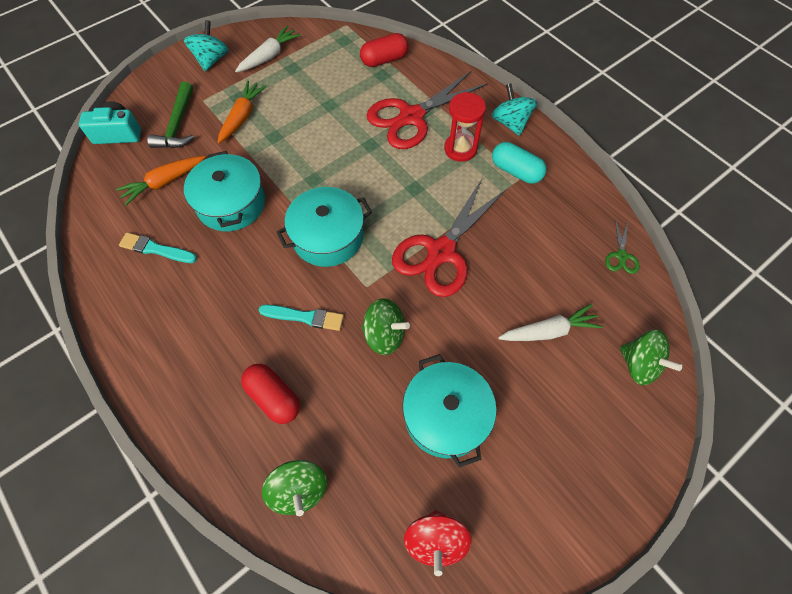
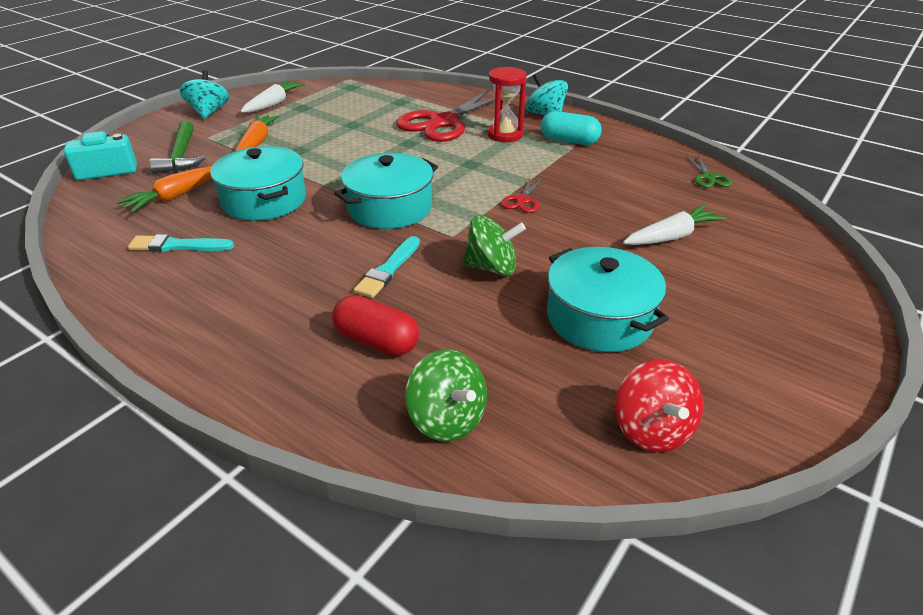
camera: 15 degrees left, 25 degrees down
(304, 317) = (388, 269): turquoise brush -> turquoise brush turned 120 degrees clockwise
(384, 60) = (398, 93): red capsule -> none
(441, 252) = (523, 200): red scissors -> red scissors, size x0.43
(639, 364) = (781, 244): green spinning top -> none

